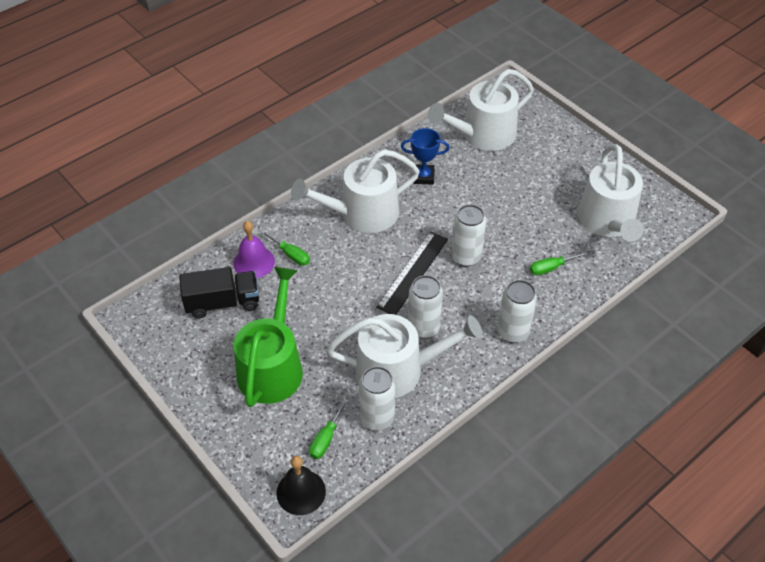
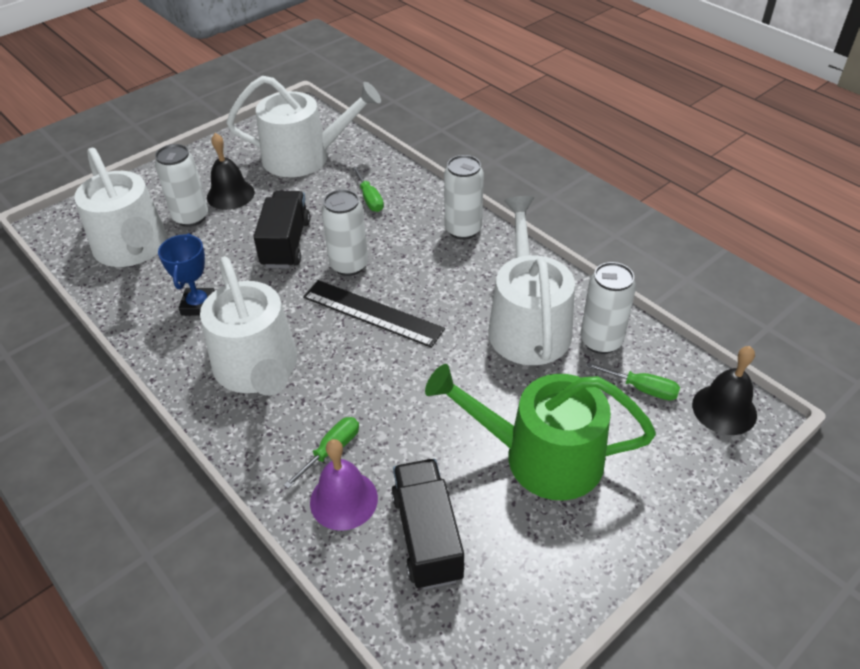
camera: 90 degrees left, 5 degrees down
(423, 327) = (461, 302): white can -> white can (191, 217)
(490, 218) = (286, 244): none -> black truck
(550, 179) = (230, 195): none -> black bell

